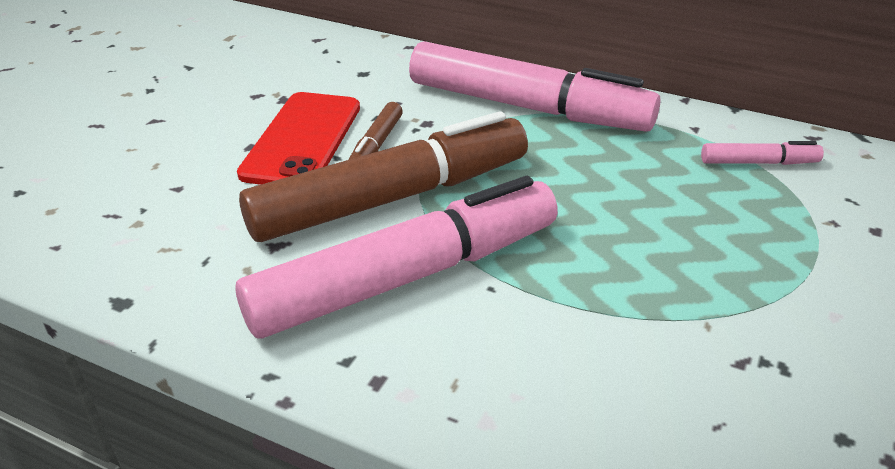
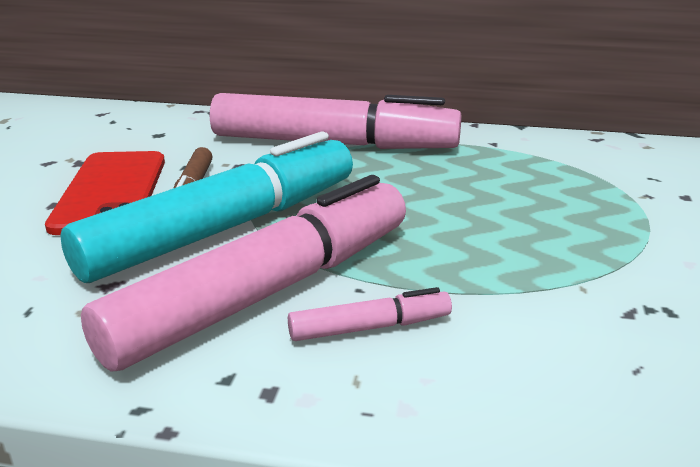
camera: 15 degrees left, 10 degrees down
(390, 198) = (223, 229): brown marker -> turquoise marker
(758, 163) = (561, 161): pink marker -> pink marker (369, 327)

